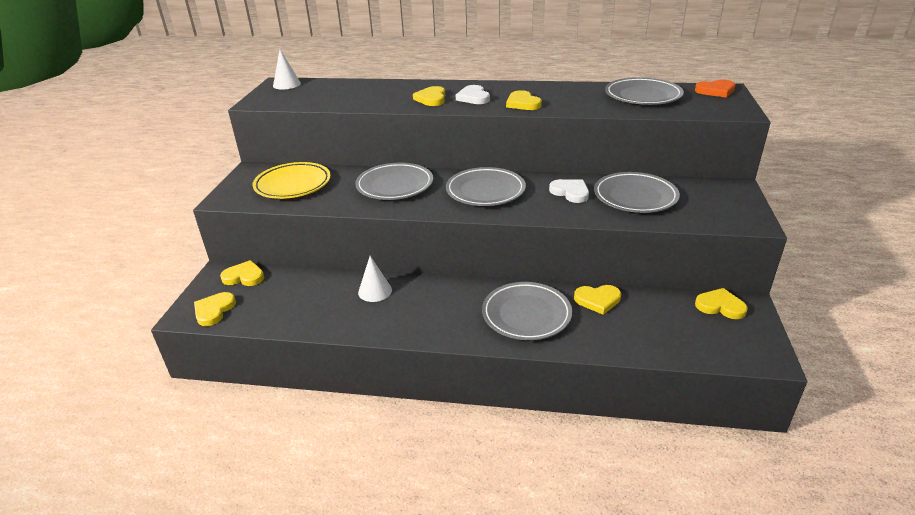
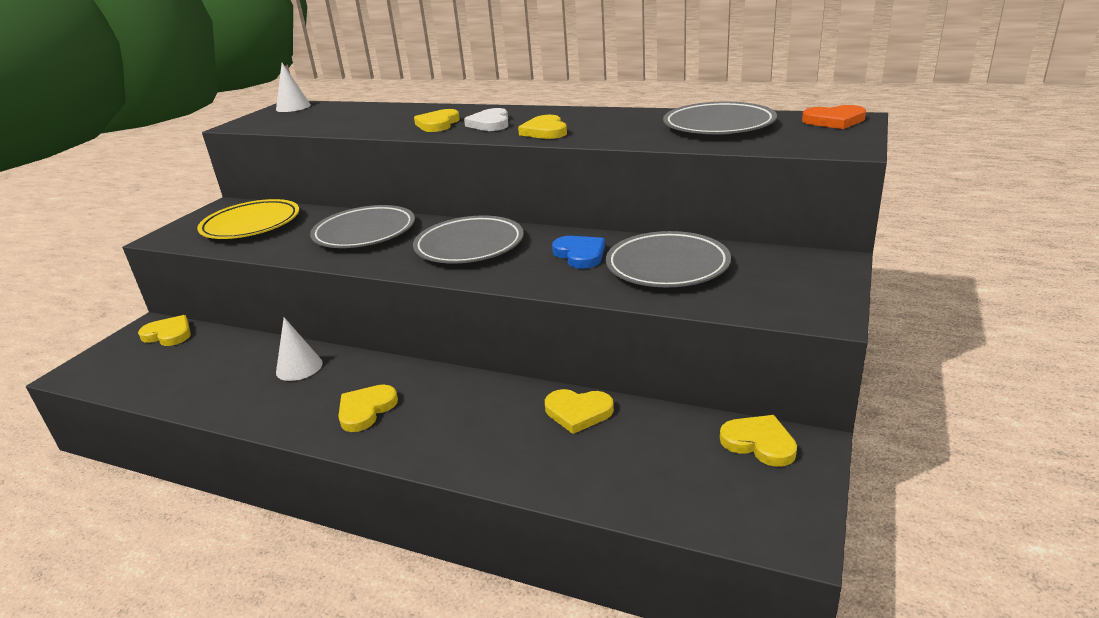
camera: 15 degrees right, 5 degrees down
(214, 310) = (105, 371): yellow heart -> yellow heart (366, 410)
(526, 314) = (466, 421): grey plate -> none
(570, 192) = (580, 254): white heart -> blue heart

